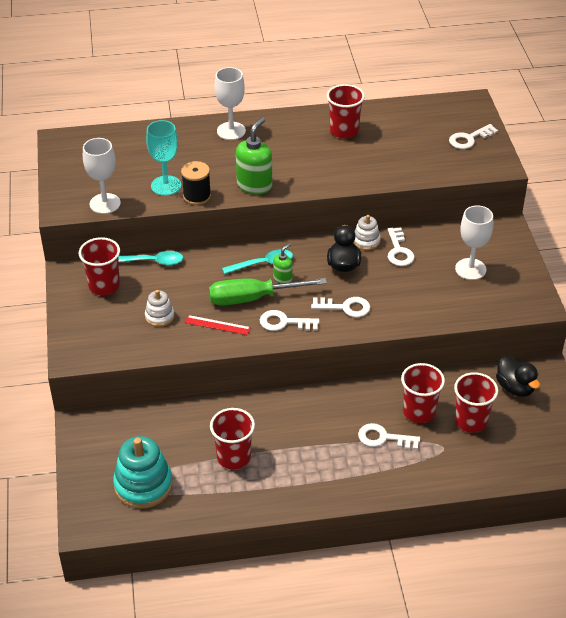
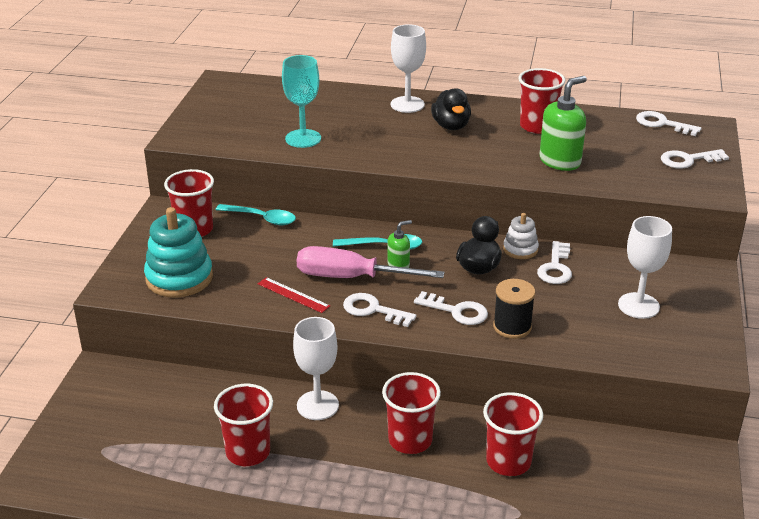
camera: 20 degrees right, 10 degrees down
(105, 203) = (226, 142): white goblet -> white goblet (317, 405)
(143, 485) = (124, 454): turquoise stacking toy -> turquoise stacking toy (179, 278)
(159, 316) = (234, 272): white stacking toy -> none
(197, 196) = (330, 154): black spool -> black spool (512, 327)
(252, 298) = (351, 277): green screwdriver -> pink screwdriver
(254, 185) = (402, 156): green soap dispenser -> green soap dispenser (560, 161)
(383, 438) = (446, 480): white key -> white key (662, 124)
(471, 421) = (573, 491): red cup -> red cup (410, 440)
(515, 387) = (652, 466): black duck -> black duck (451, 126)

